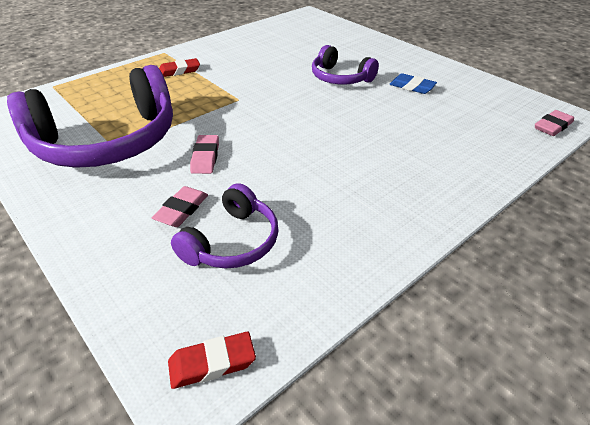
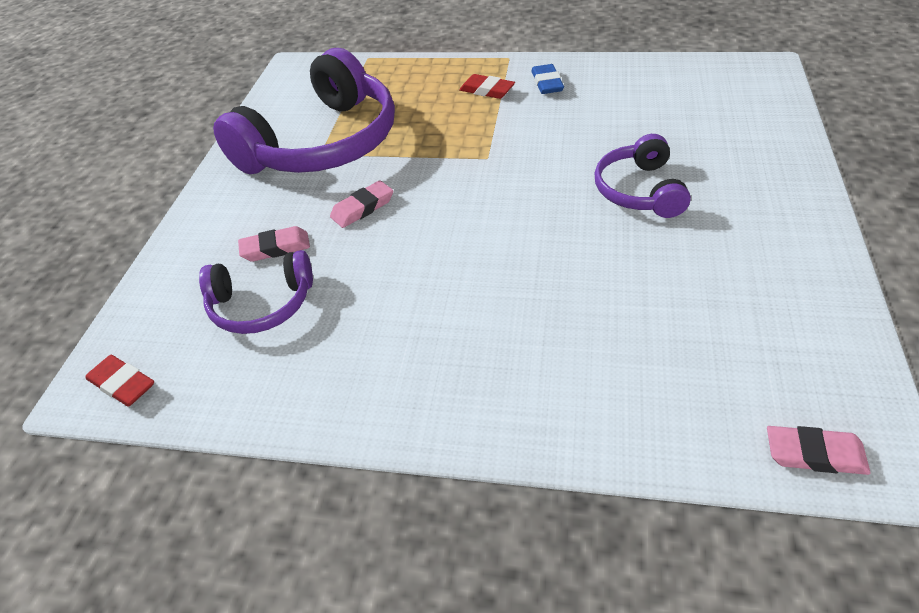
camera: 55 degrees right, 5 degrees up
(107, 142) = (323, 143): purple headphones -> purple headphones turned 75 degrees counterclockwise
(412, 87) = (711, 257): blue eraser -> blue eraser (547, 83)

